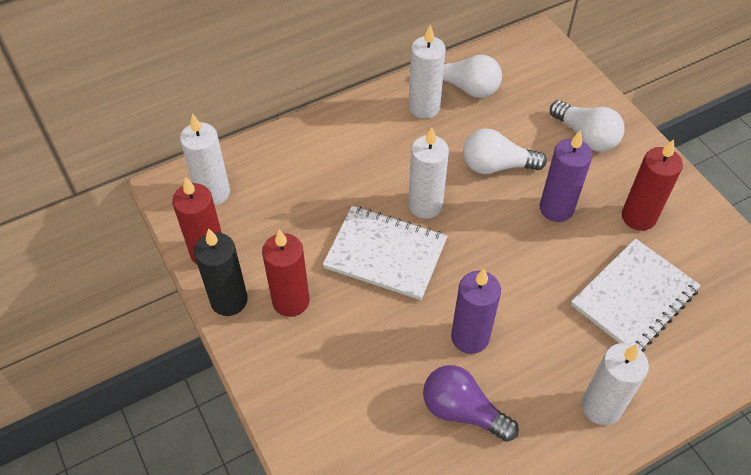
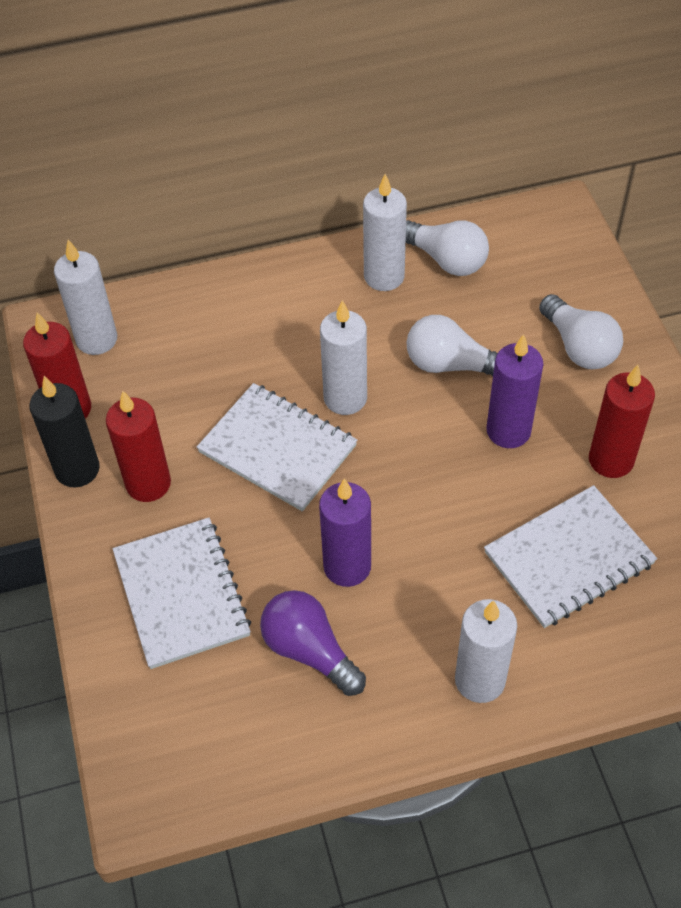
camera: 15 degrees right, 0 degrees up
(346, 386) = (181, 594): none -> white notebook

